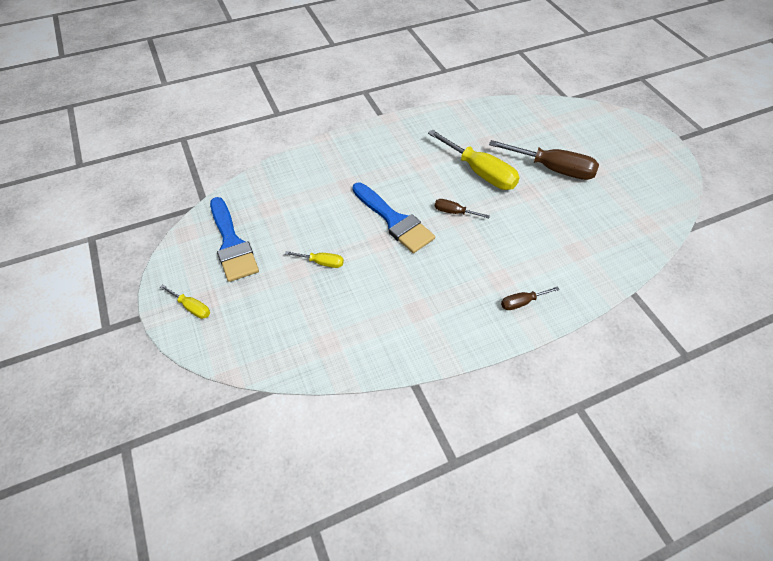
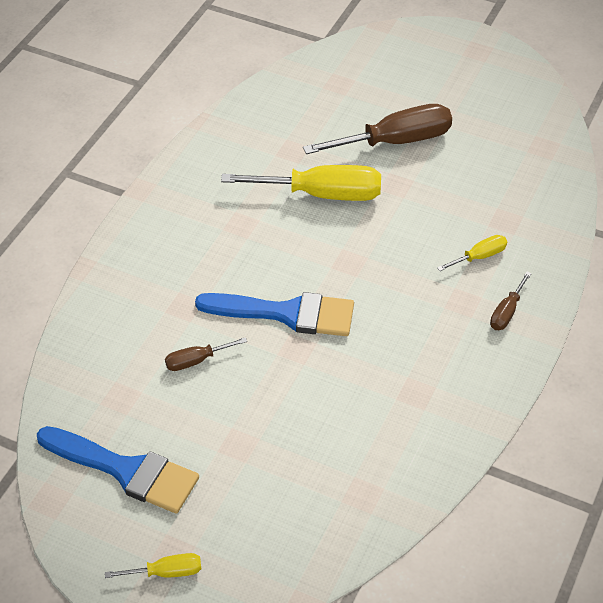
camera: 40 degrees left, 5 degrees down
(322, 262) = (259, 416): yellow screwdriver -> yellow screwdriver (479, 257)
(454, 212) = (341, 260): brown screwdriver -> brown screwdriver (196, 361)

